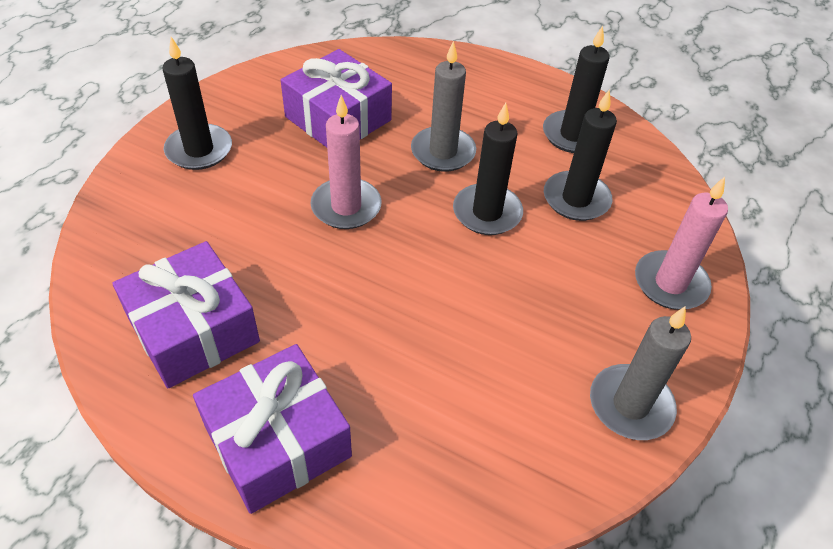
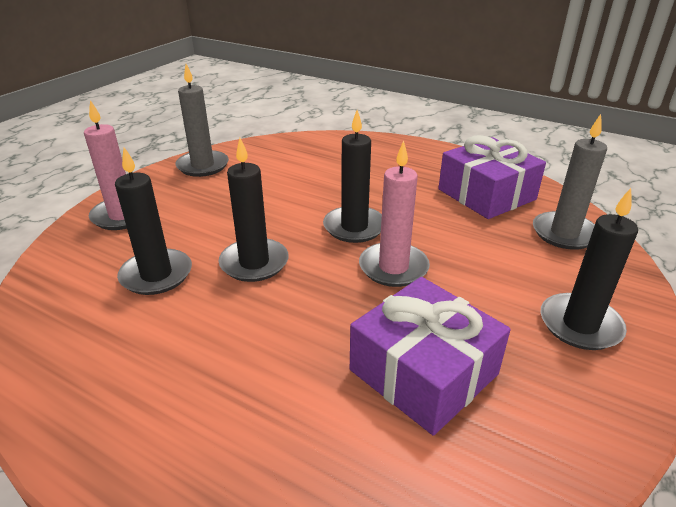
camera: 175 degrees left, 15 degrees down
(277, 441) = (411, 157): purple gift -> none
(443, 152) = (285, 324): grey candle -> grey candle (564, 233)
(573, 135) = (106, 349): black candle -> black candle (354, 227)

